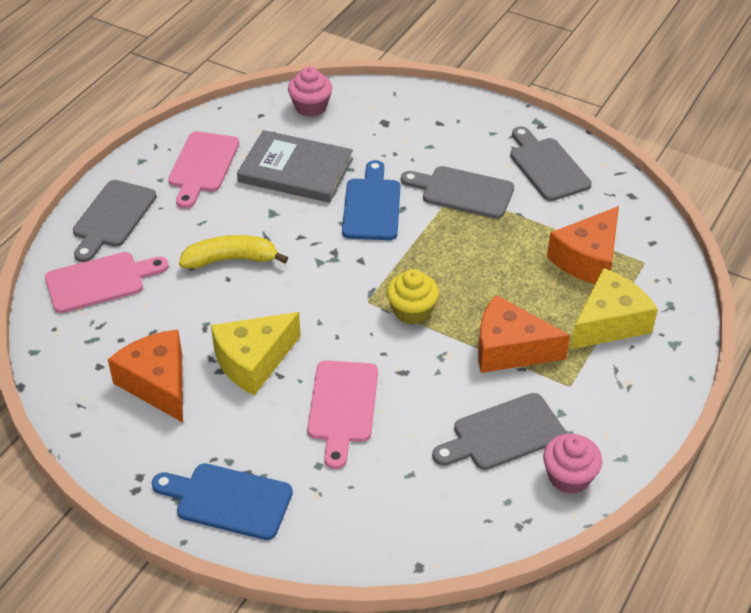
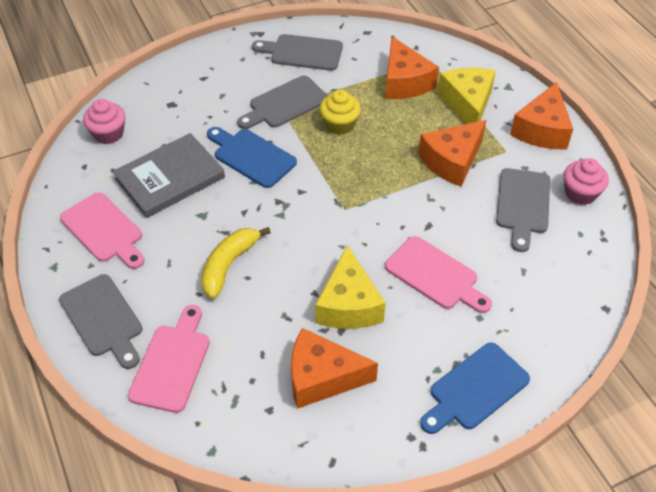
camera: 55 degrees left, 5 degrees up
(412, 311) = (375, 190): yellow cupcake -> yellow cupcake (340, 124)
(635, 402) = (542, 130): none -> orange cheese

